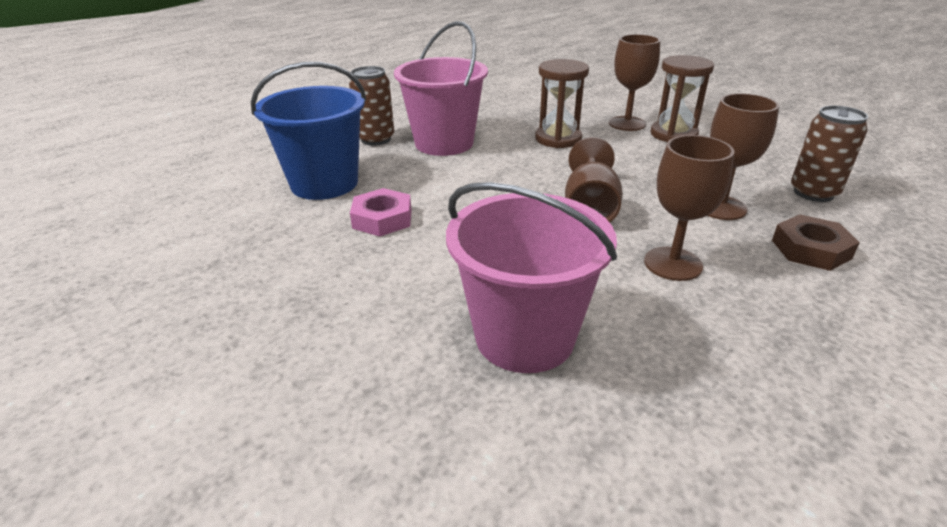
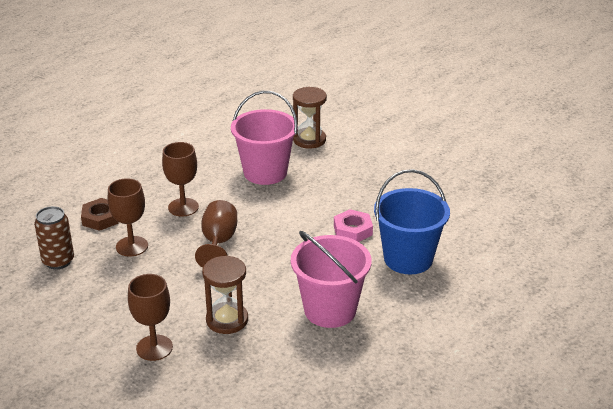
camera: 175 degrees right, 0 degrees up
(376, 139) = (394, 314): brown can -> none
(673, 134) = (118, 330): brown hourglass -> brown hourglass (309, 140)

